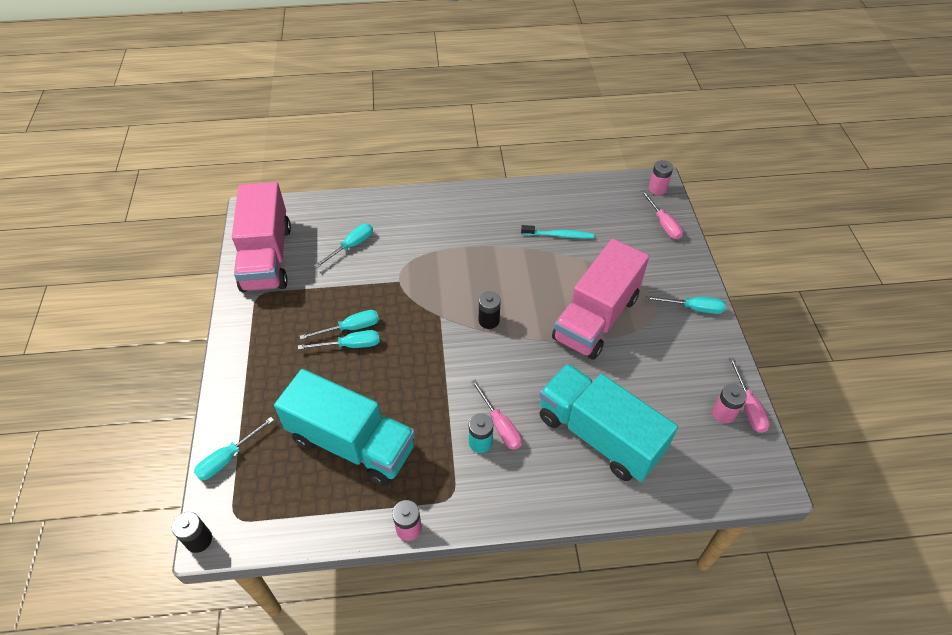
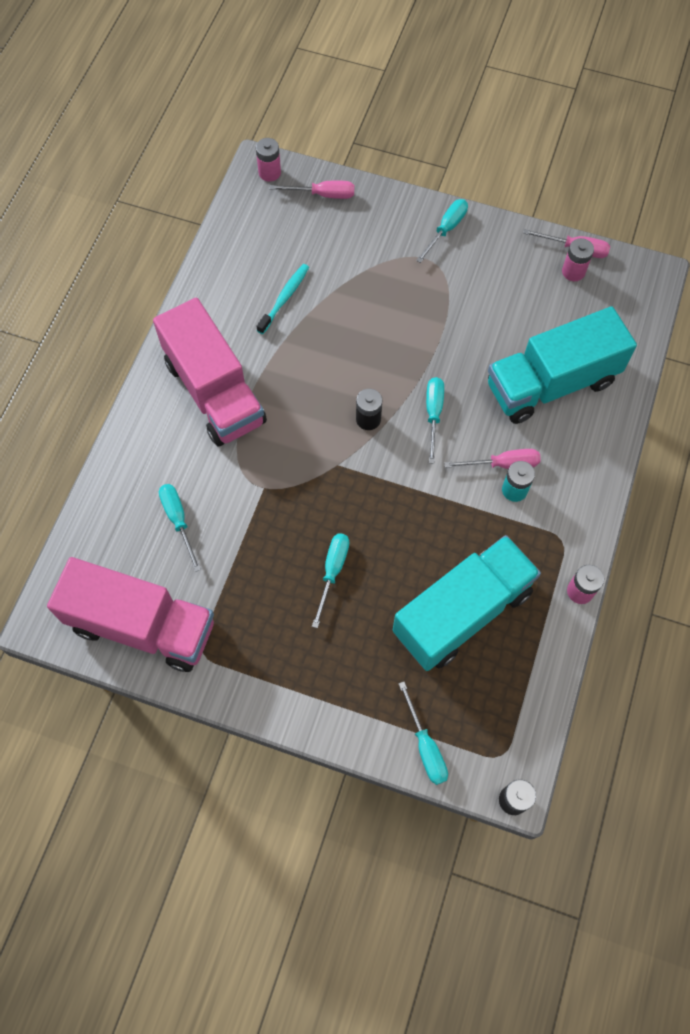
camera: 65 degrees left, 15 degrees up
(350, 328) = (307, 563): turquoise screwdriver -> turquoise screwdriver (433, 414)
(596, 318) = (415, 319): pink truck -> pink truck (214, 392)

